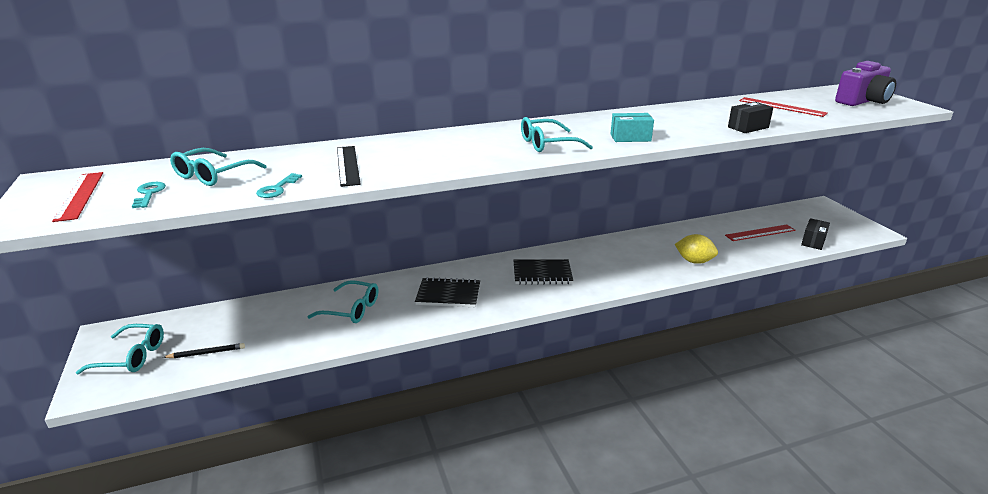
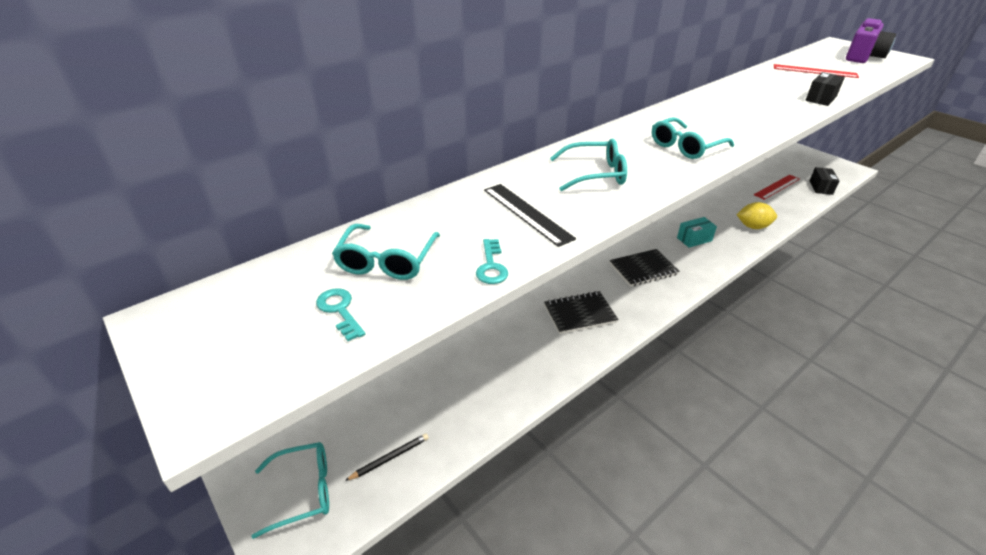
camera: 20 degrees left, 10 degrees up
(79, 195) = (244, 336): red ruler -> none
(351, 309) = (500, 357): turquoise glasses -> turquoise glasses (594, 174)
(630, 138) = (746, 126): turquoise box -> turquoise box (694, 239)

